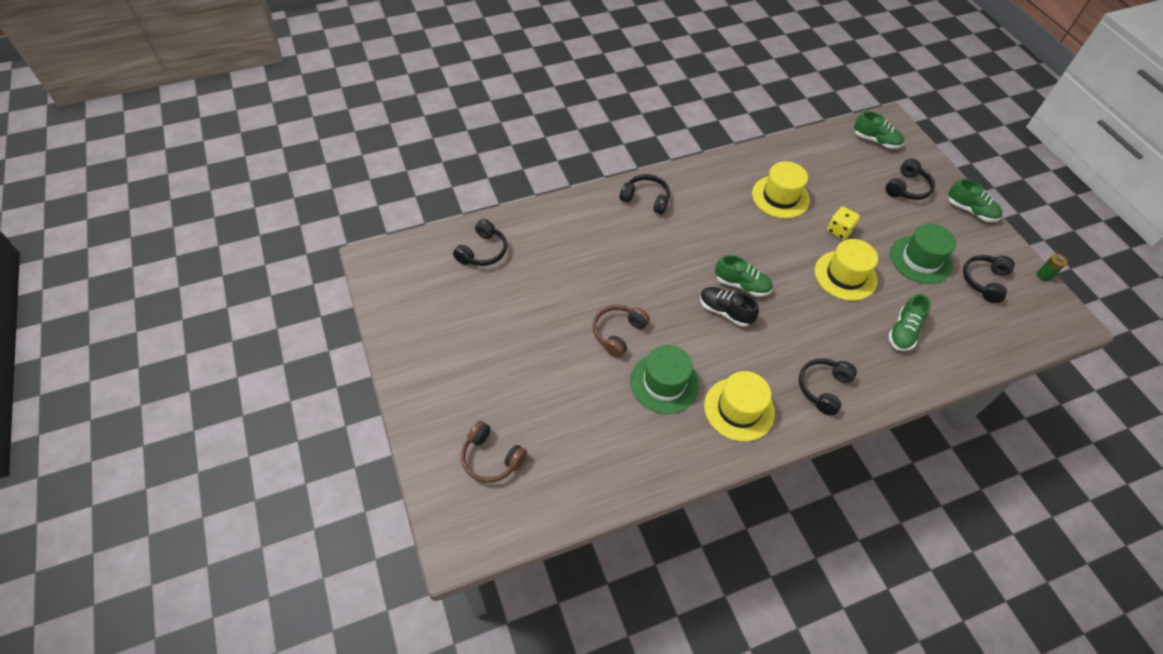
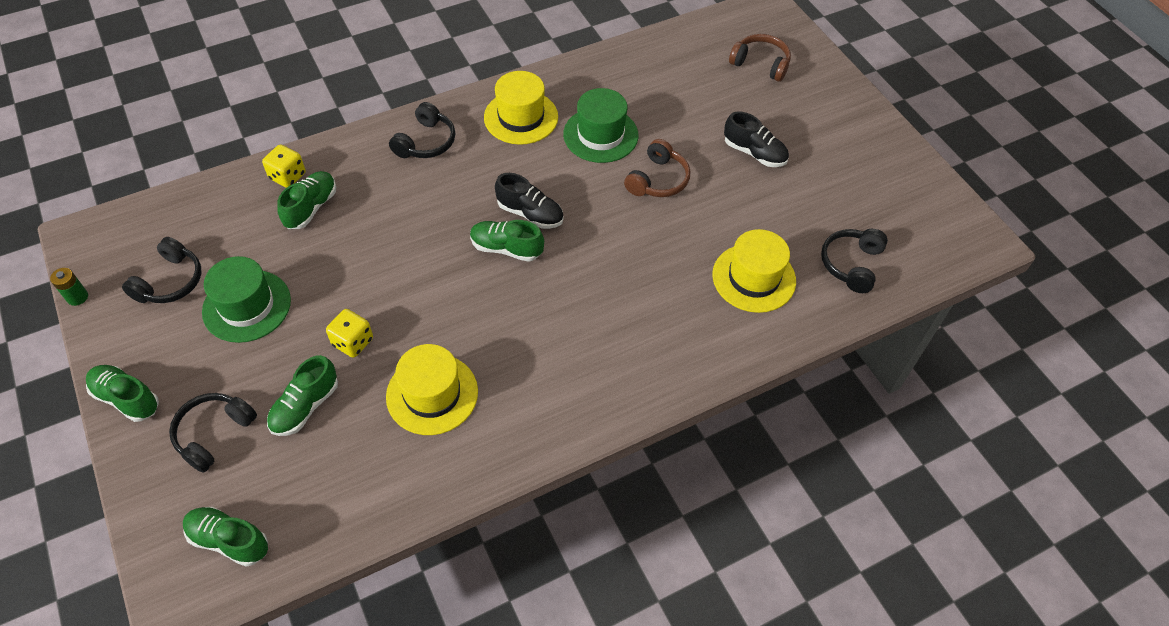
camera: 175 degrees right, 0 degrees up
(528, 352) = (754, 153): none -> black shoe
(646, 199) = (643, 368): black headphones -> none
(845, 275) = (363, 273): yellow hat -> yellow hat (754, 278)
(857, 197) = (305, 406): none -> green shoe
(934, 362) = (288, 176): none -> yellow dice

